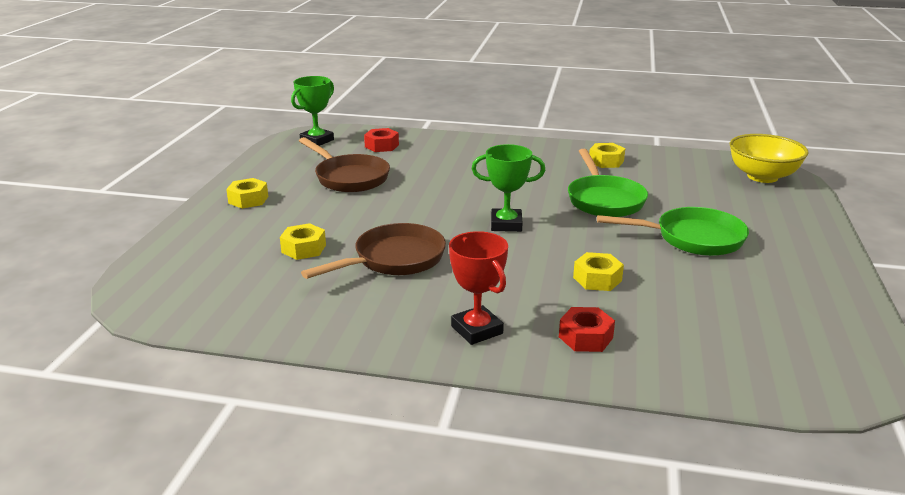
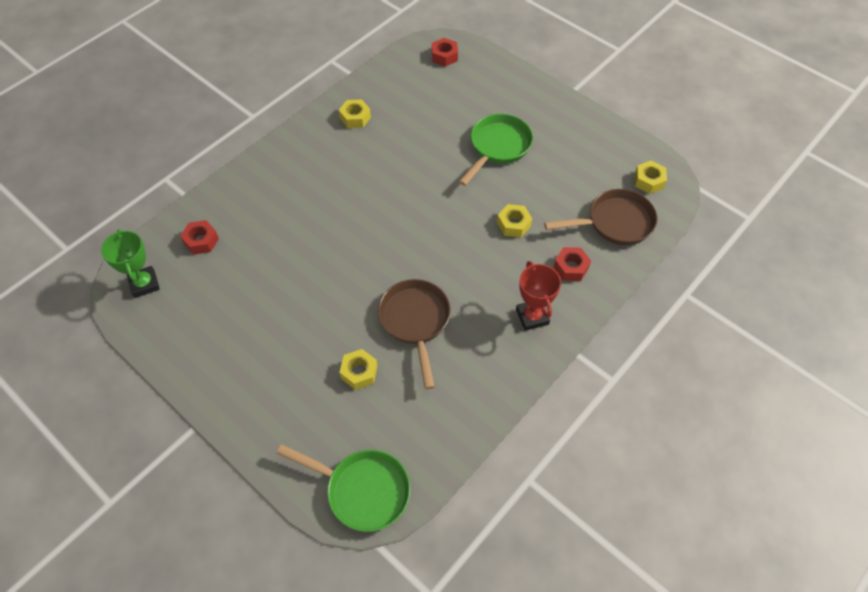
camera: 60 degrees left, 30 degrees up
(248, 200) = (238, 382): yellow nut -> yellow nut (648, 181)
(349, 177) = (251, 292): brown pan -> brown pan (614, 222)
(477, 330) = (532, 317): red trophy -> red trophy turned 75 degrees clockwise
(506, 224) = (410, 231): green trophy -> none
(604, 200) = (414, 157): green pan -> green pan (362, 490)
(762, 177) = (444, 56): yellow bowl -> red nut

